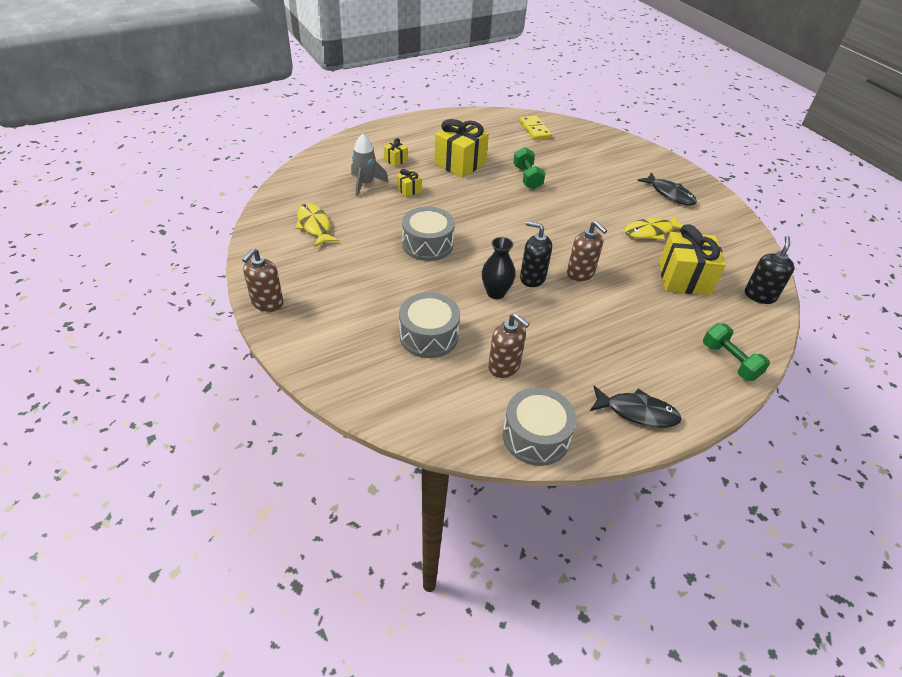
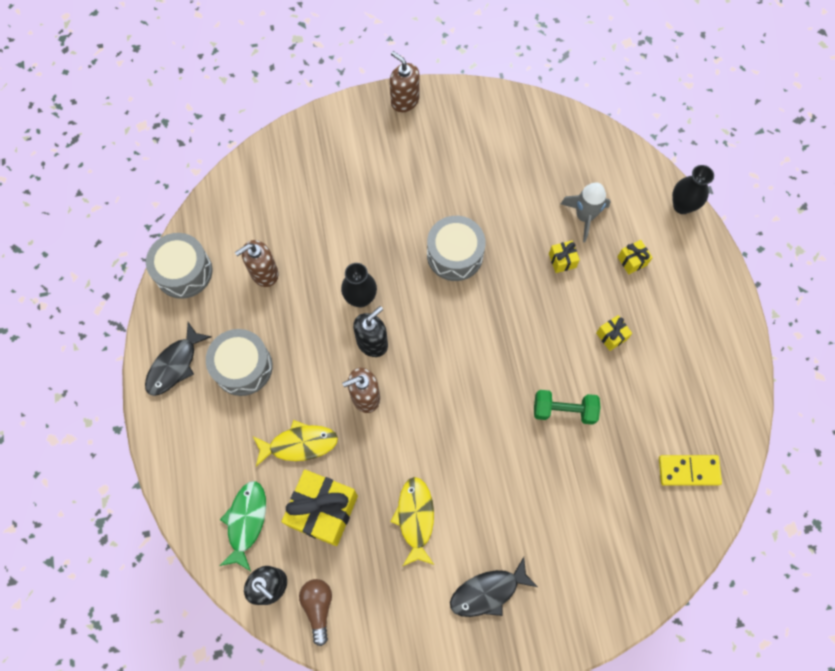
camera: 110 degrees right, 25 degrees up
(314, 226) = (513, 153): yellow fish -> yellow fish (299, 444)
(340, 143) = (682, 206): none -> black vase
(429, 336) = (321, 221): grey drum -> grey drum (243, 367)
(460, 163) = (611, 336): yellow gift -> yellow gift, size x0.46
(728, 321) = (246, 521): none -> green fish
(729, 361) = (196, 487): green dumbbell -> none
(749, 267) = (318, 607): none -> brown light bulb

